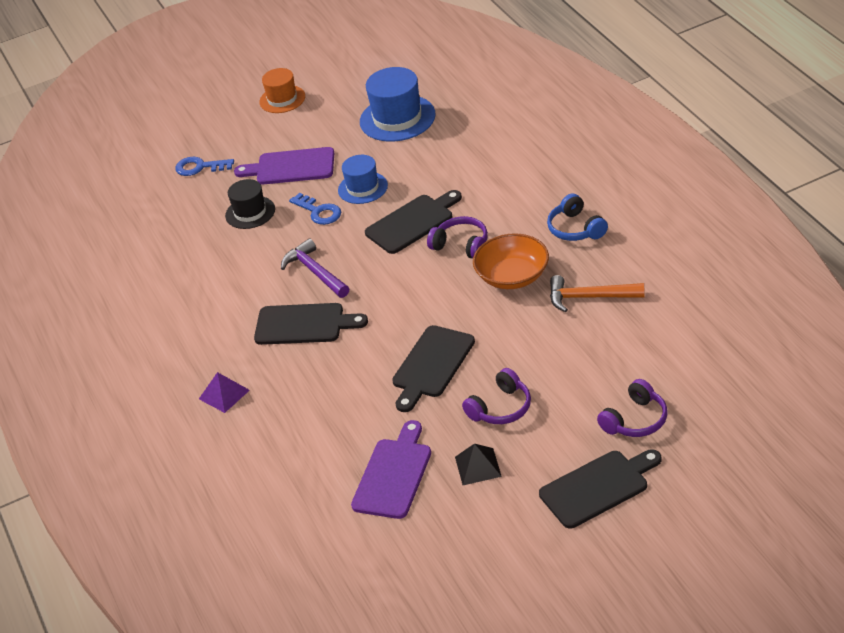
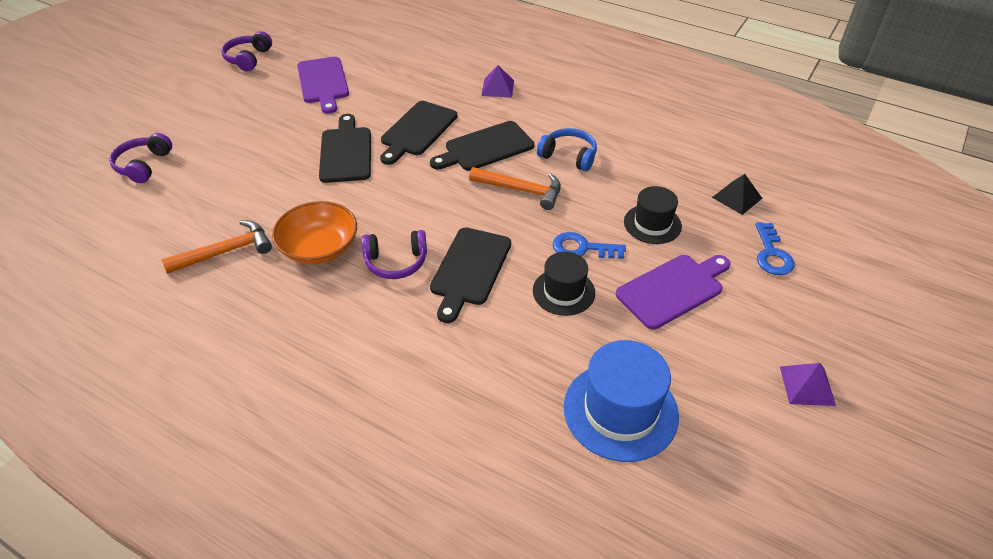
camera: 140 degrees right, 5 degrees up
(200, 167) = (772, 254): blue key -> blue key turned 120 degrees clockwise
(282, 99) = (807, 385): orange hat -> purple pyramid
(315, 272) = (521, 190): purple hammer -> orange hammer
(363, 188) = (563, 292): blue hat -> black hat
(478, 466) = (262, 103): black pyramid -> black pyramid (737, 197)
(501, 408) = (265, 141): purple headphones -> purple headphones (248, 58)
(576, 229) = (276, 323): blue headphones -> blue headphones (568, 156)
(598, 487) = (161, 117): black cutting board -> black cutting board (417, 131)

